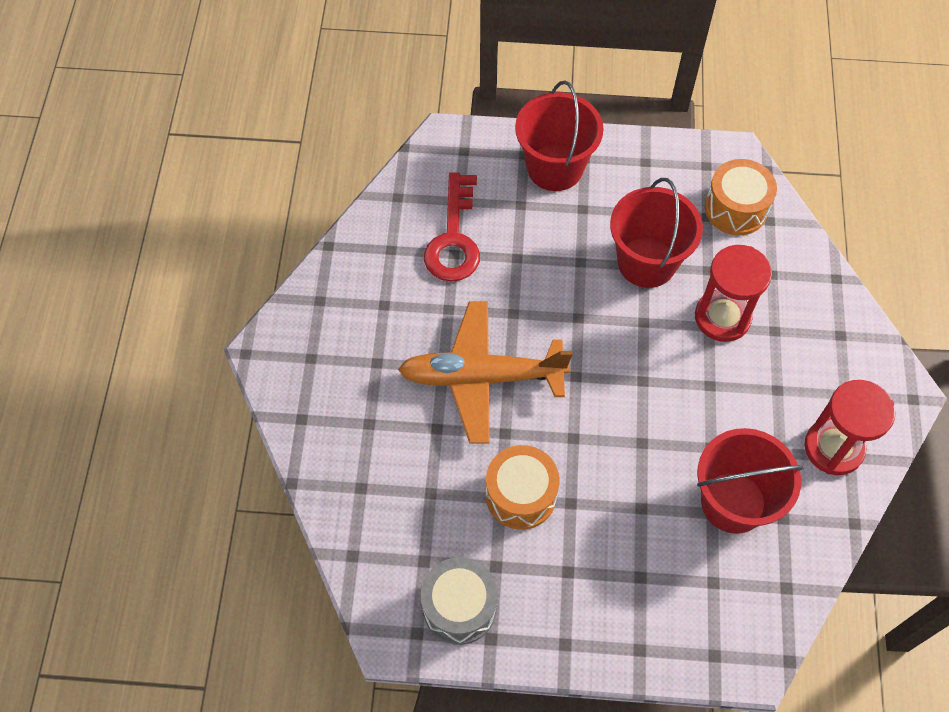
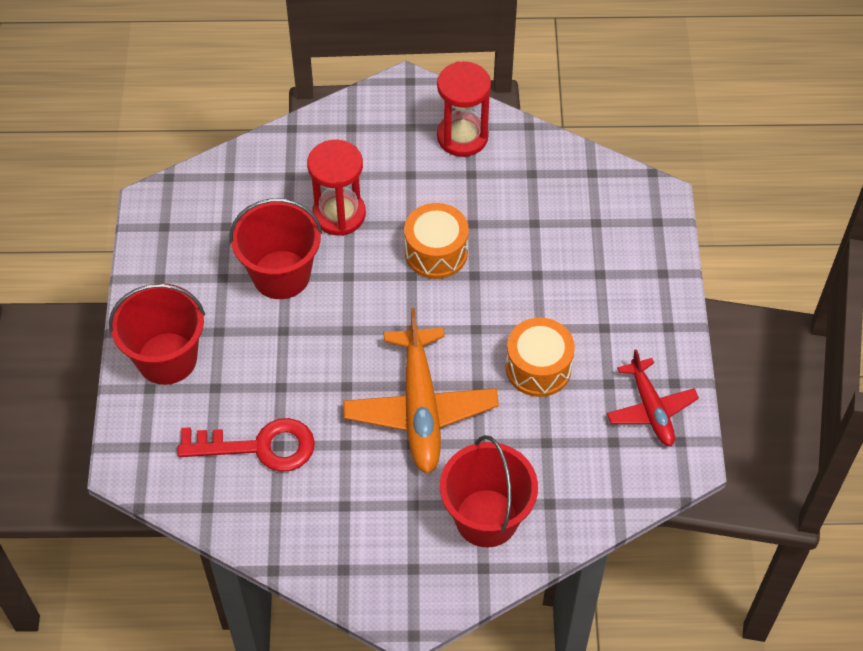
camera: 95 degrees left, 5 degrees down
(459, 607) = (651, 409): grey drum -> red plane
(733, 502) = (522, 208): red bucket -> red bucket (486, 518)
(736, 208) = (216, 202): orange drum -> orange drum (436, 252)

